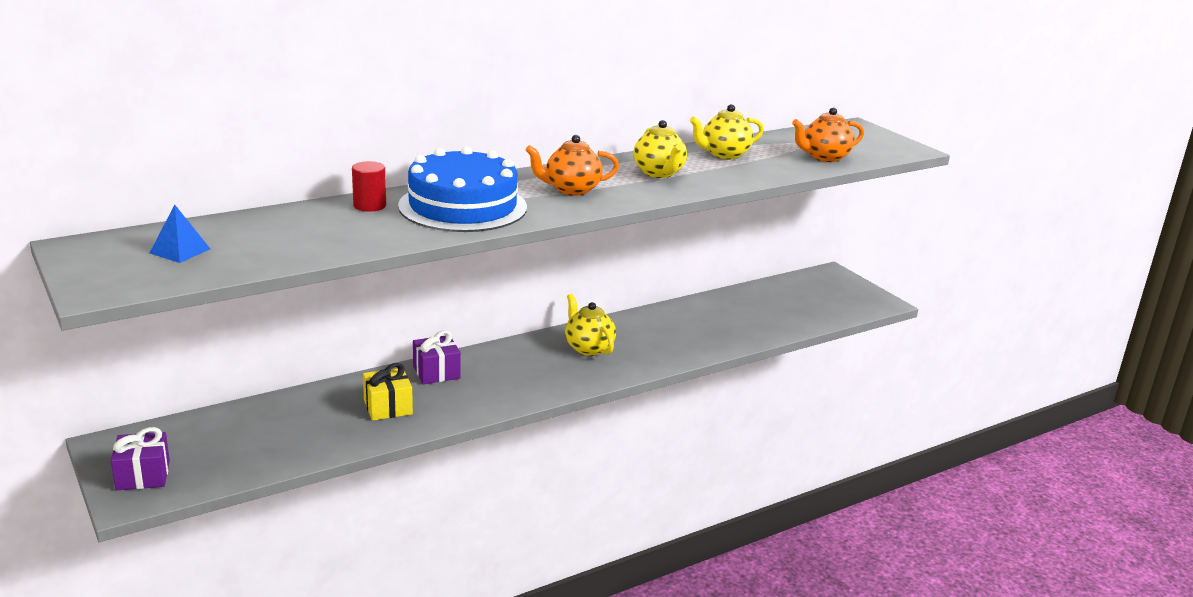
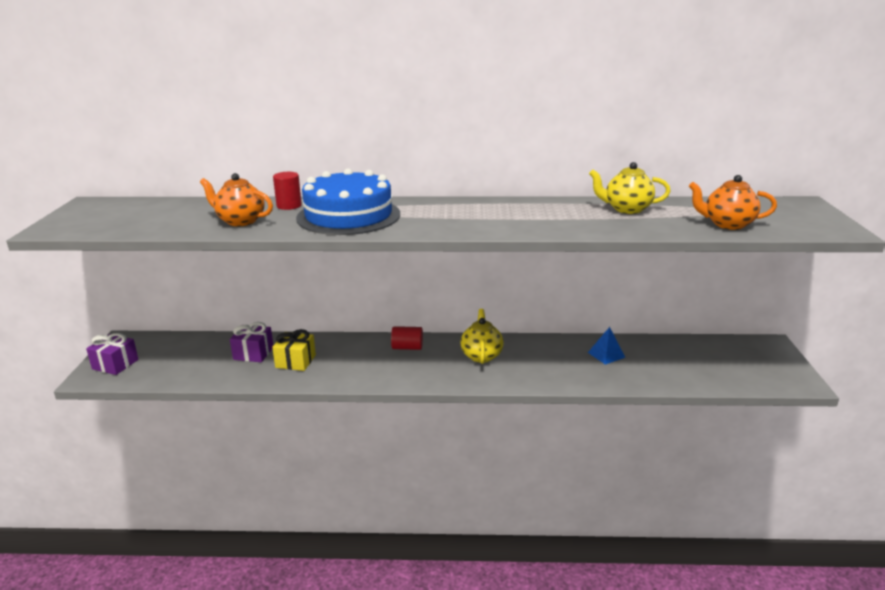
camera: 35 degrees right, 0 degrees up
(180, 251) = (133, 214): blue pyramid -> blue pyramid (606, 355)
(436, 372) = (354, 345): purple gift -> purple gift (253, 353)
(500, 359) = (407, 347): none -> red cylinder
(571, 190) = (448, 217): orange teapot -> orange teapot (240, 221)
(659, 173) = (542, 215): yellow teapot -> none

